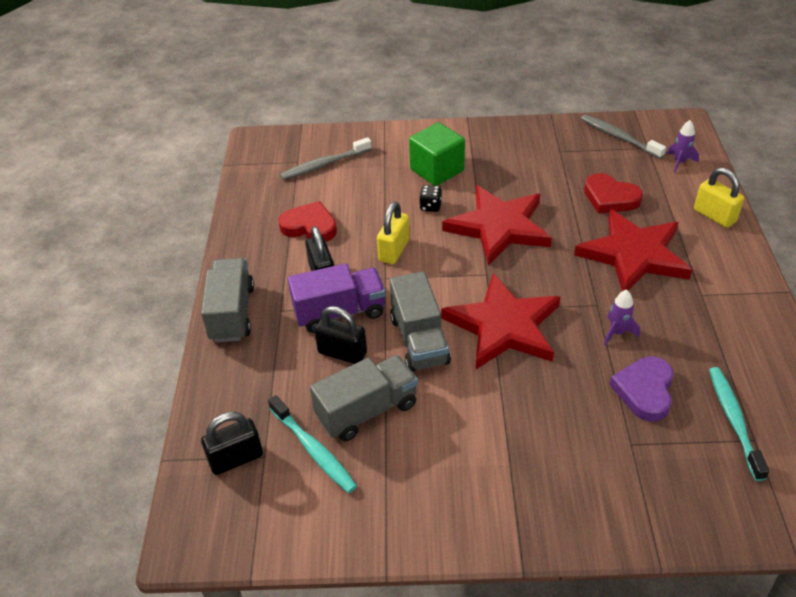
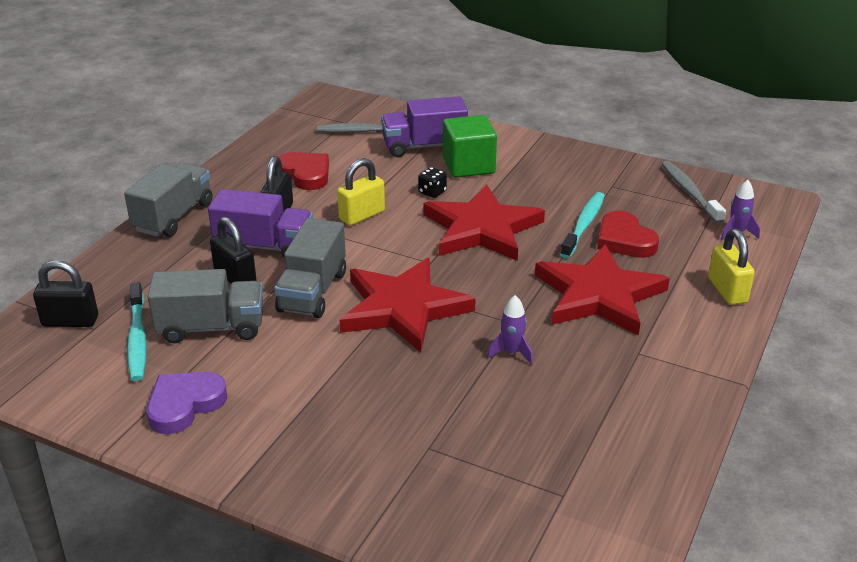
camera: 25 degrees right, 10 degrees down
(385, 163) = (424, 146): none -> purple truck
(644, 391) = (488, 410): purple heart -> purple heart (184, 405)
(734, 420) = (557, 470): turquoise toothbrush -> turquoise toothbrush (583, 225)

